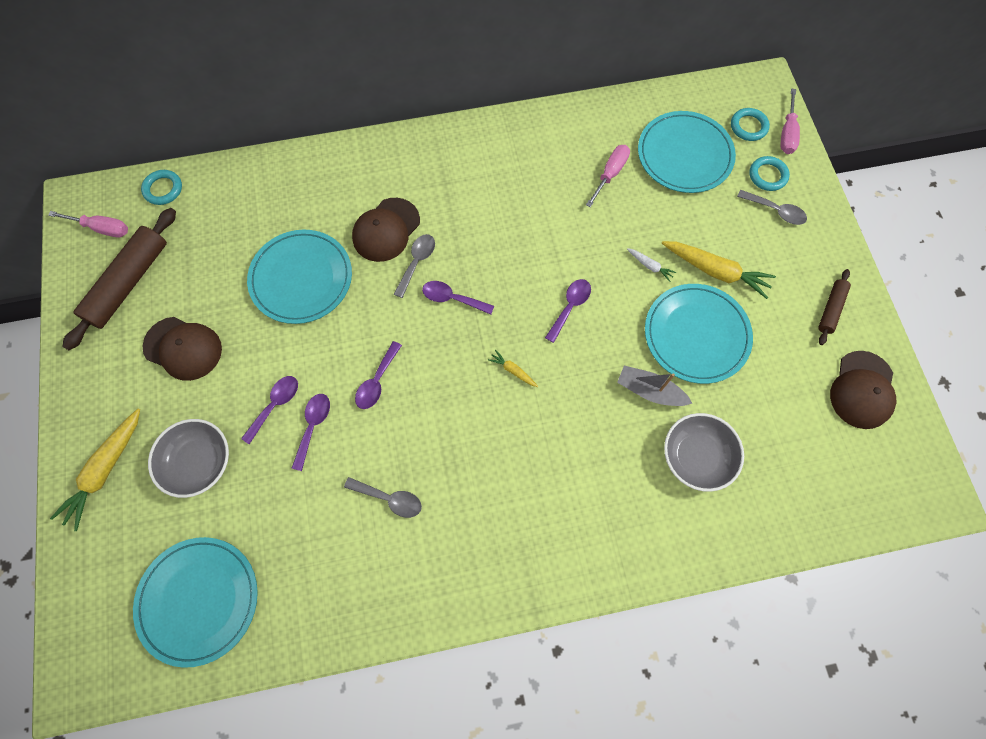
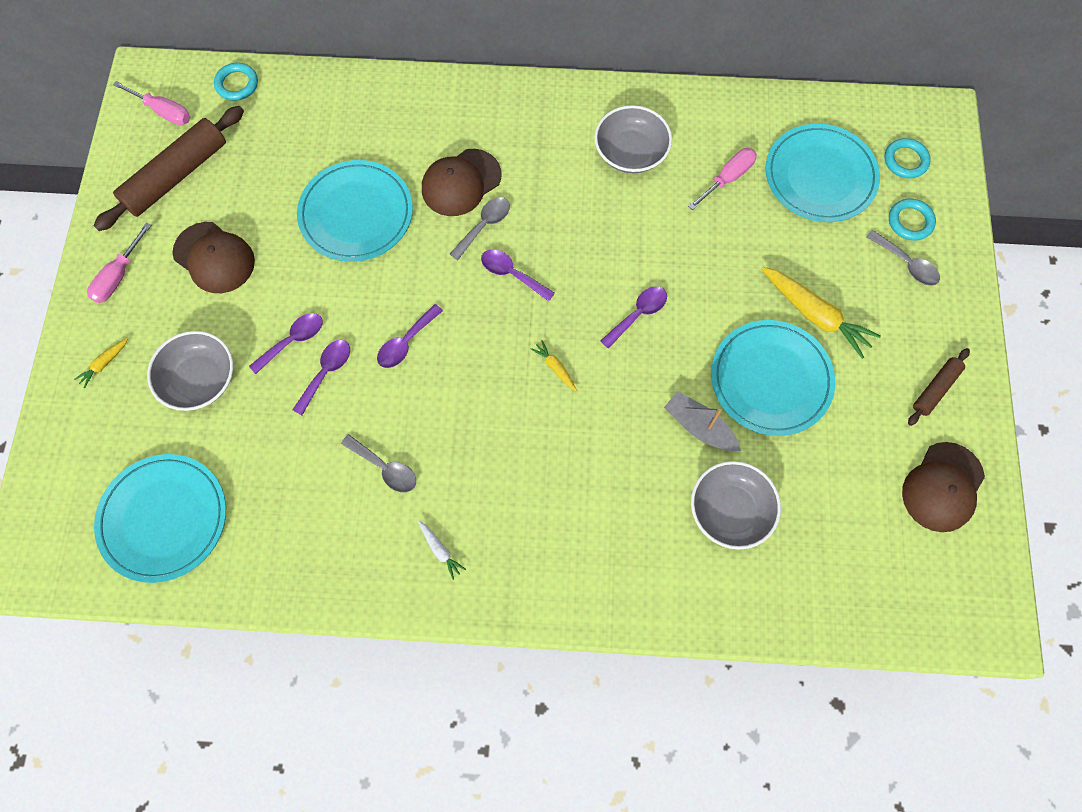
camera: 15 degrees right, 0 degrees up
(105, 470) = (104, 364): yellow carrot -> yellow carrot, size x0.47
(523, 170) = (631, 152): none -> grey bowl
(650, 266) = (741, 291): white carrot -> white carrot (440, 550)
(787, 133) = (949, 178): pink screwdriver -> pink screwdriver (119, 275)

